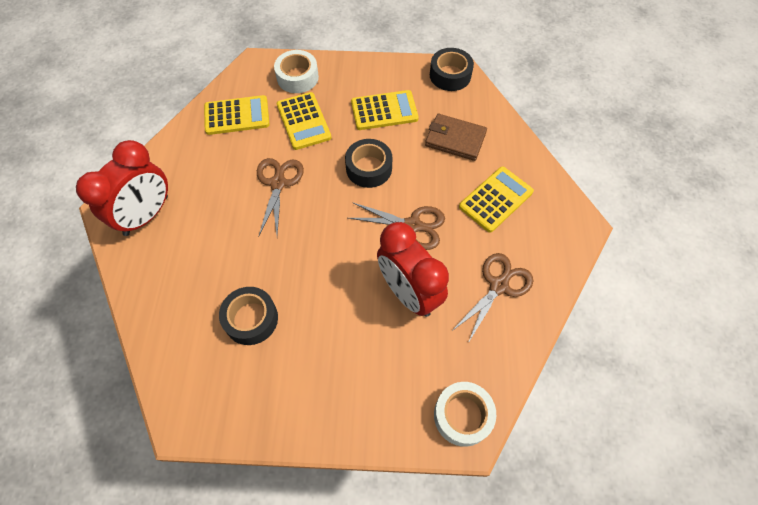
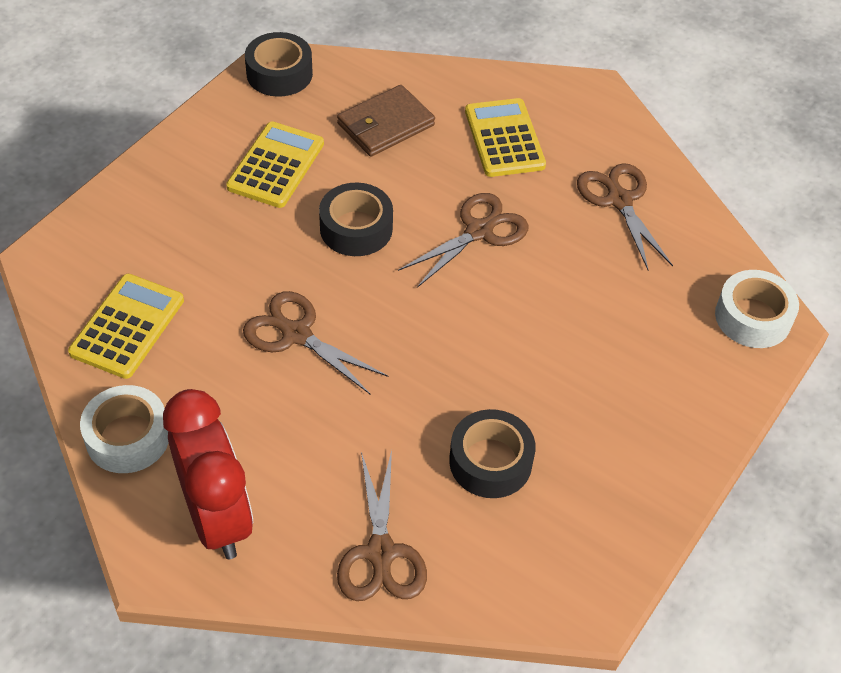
camera: 60 degrees left, 10 degrees down
(162, 298) = (381, 552): none -> brown scissors
(297, 77) = (123, 224): white tape -> white tape (128, 437)
(304, 121) = (212, 256): yellow calculator -> none
(408, 293) = (569, 284): red clock -> none

